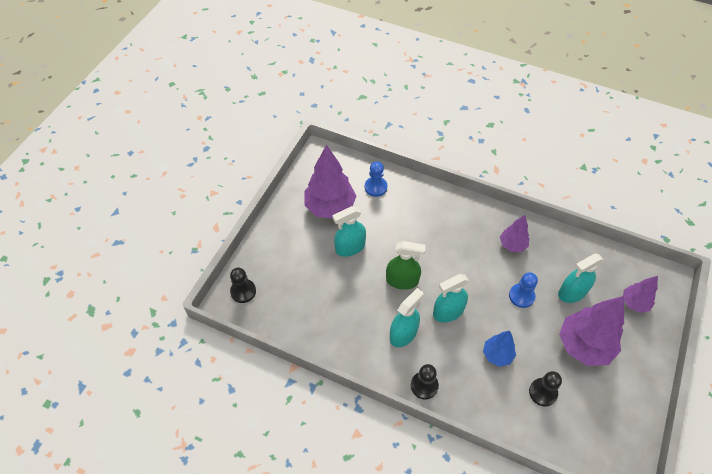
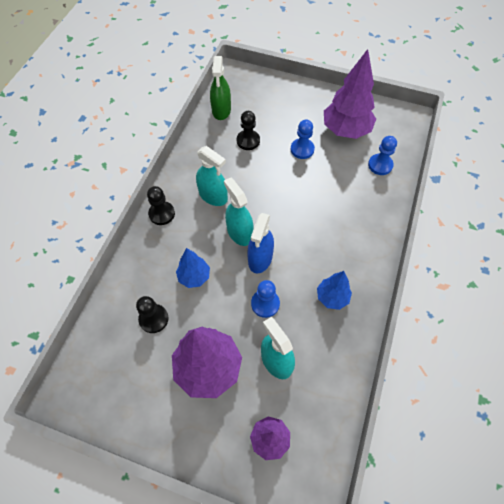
camera: 85 degrees right, 5 degrees up
(243, 291) = (246, 82): black pawn -> black pawn (248, 141)
(350, 247) = (302, 149): turquoise spray bottle -> blue pawn
(402, 280) = (270, 192): green spray bottle -> green spray bottle (221, 110)
(476, 296) = (260, 258): none -> blue spray bottle
(512, 245) = (332, 297): purple tree -> blue tree

